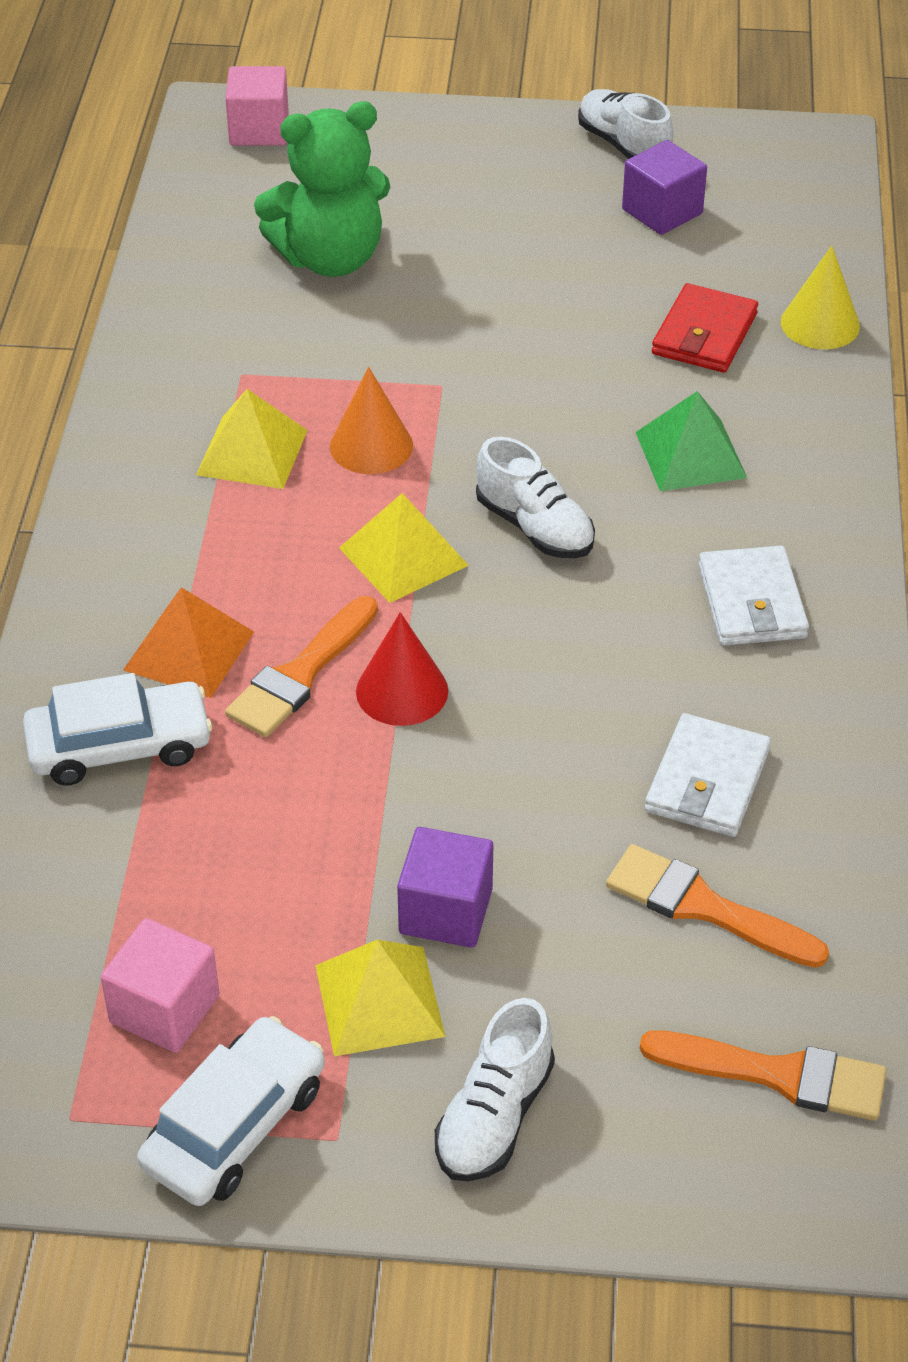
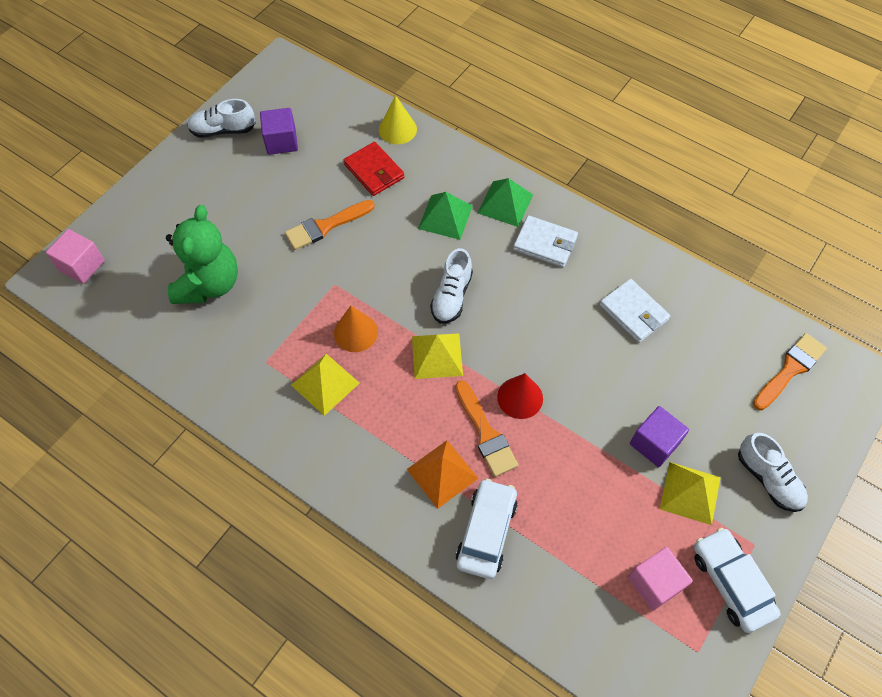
camera: 60 degrees left, 15 degrees up
(534, 527) = (451, 296): white shoe -> white shoe turned 120 degrees clockwise
(705, 907) = (698, 349): orange brush -> orange brush (326, 226)
(791, 517) = (505, 203): none -> green pyramid

